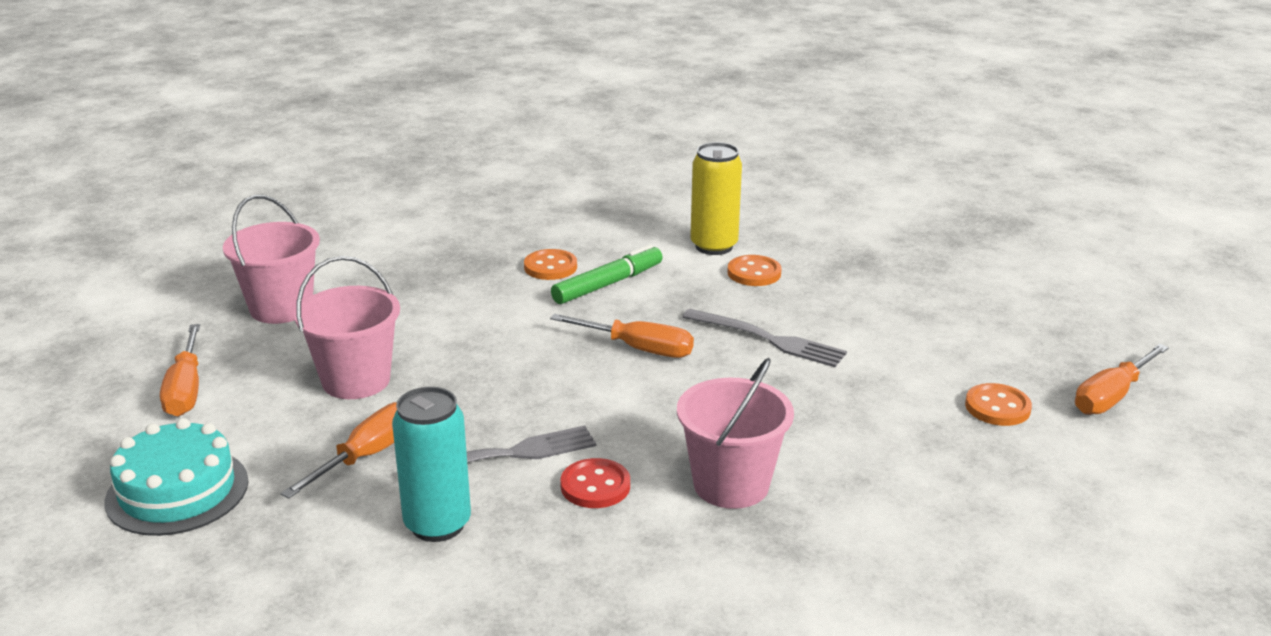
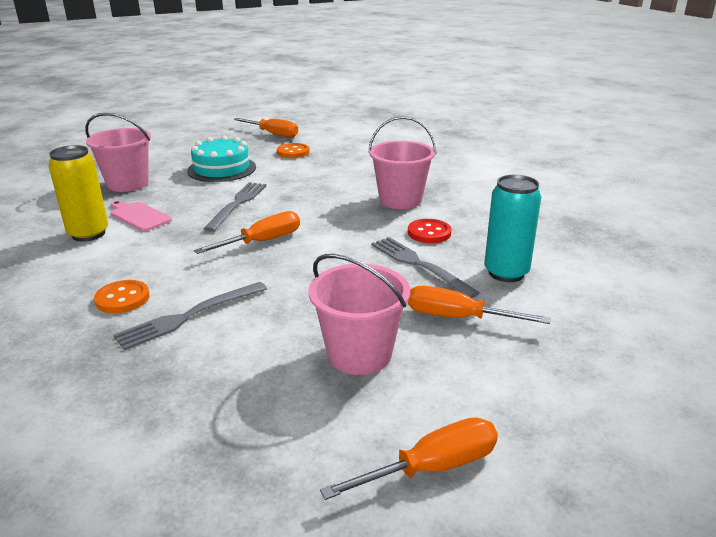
camera: 105 degrees left, 0 degrees up
(177, 491) = (576, 400): turquoise cake -> turquoise cake (221, 169)
(281, 308) = (228, 459): pink bucket -> pink bucket (128, 184)
(492, 297) = (187, 317): none -> grey fork
(608, 284) = (158, 267): green marker -> none
(638, 349) = (262, 242): orange screwdriver -> orange screwdriver turned 45 degrees clockwise
(754, 273) = (139, 216): orange button -> pink cutting board

